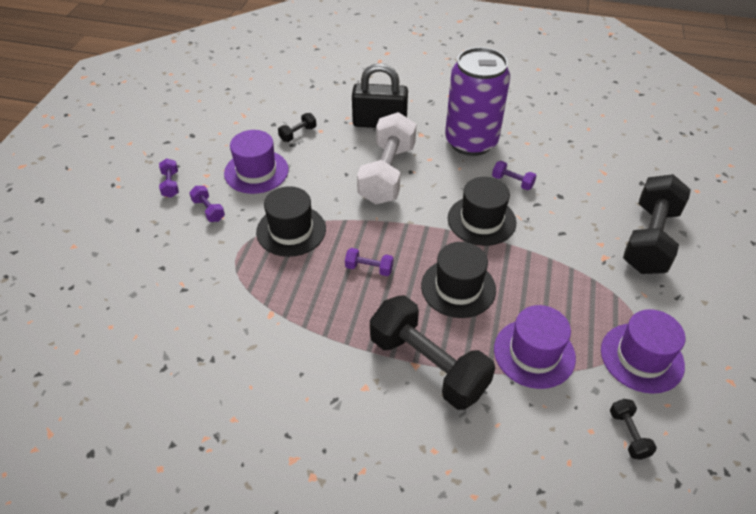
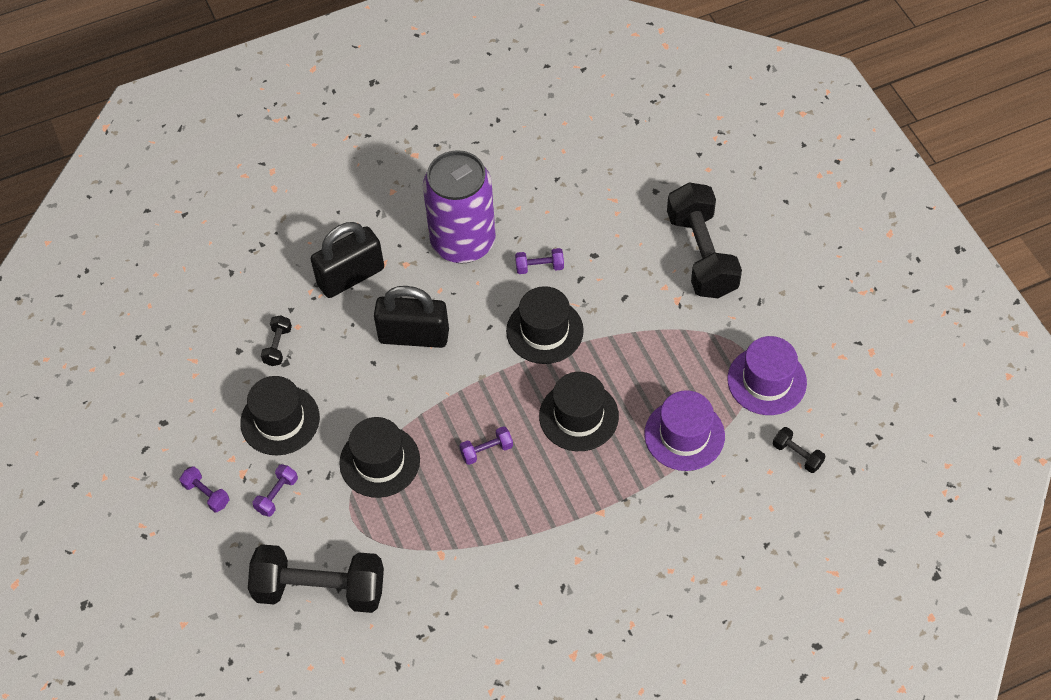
camera: 35 degrees left, 10 degrees up
(208, 210) = (277, 495): purple dumbbell -> purple dumbbell turned 75 degrees counterclockwise
(256, 171) = (280, 420): purple hat -> black hat
(387, 174) = (414, 336): white dumbbell -> black padlock
(428, 365) = (611, 505): black dumbbell -> black dumbbell (320, 589)

